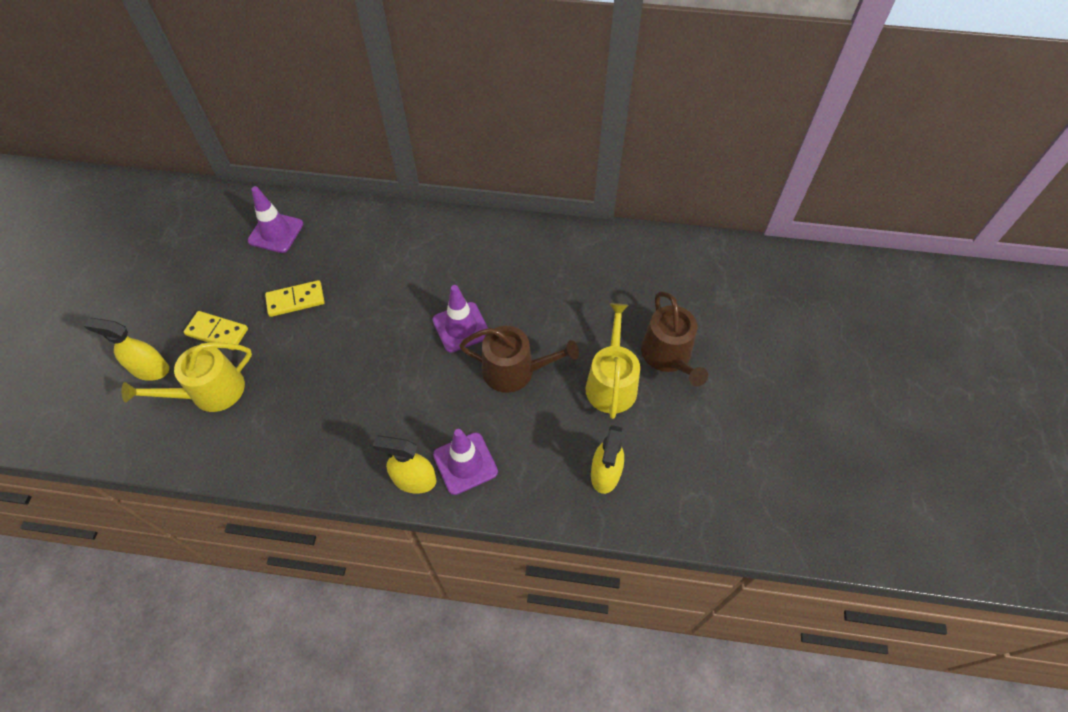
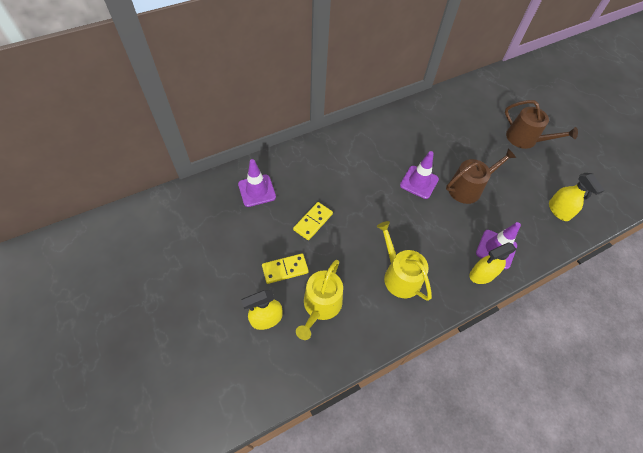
camera: 40 degrees left, 0 degrees up
(611, 383) = (516, 166): yellow watering can -> yellow watering can (399, 276)

